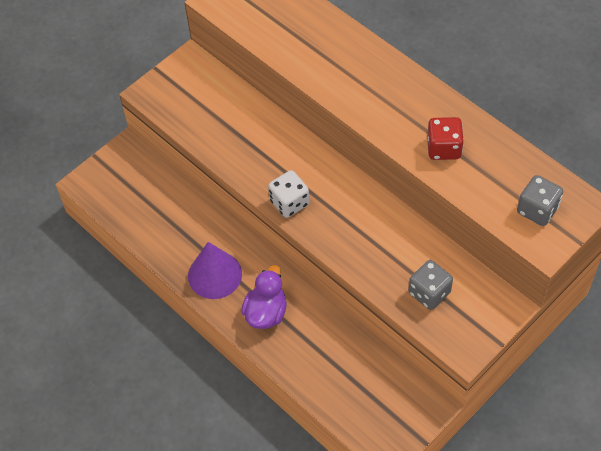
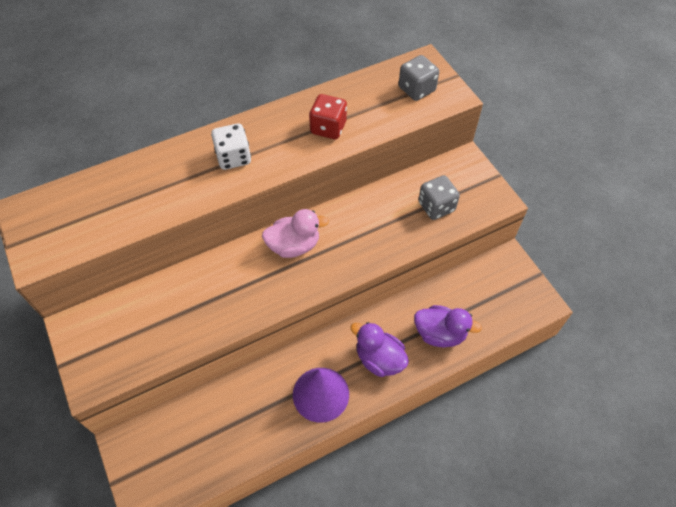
camera: 75 degrees left, 0 degrees up
(289, 203) = (299, 285): white dice -> white dice (233, 157)
(313, 359) = (440, 334): none -> purple duck
(329, 184) = (294, 245): none -> pink duck

